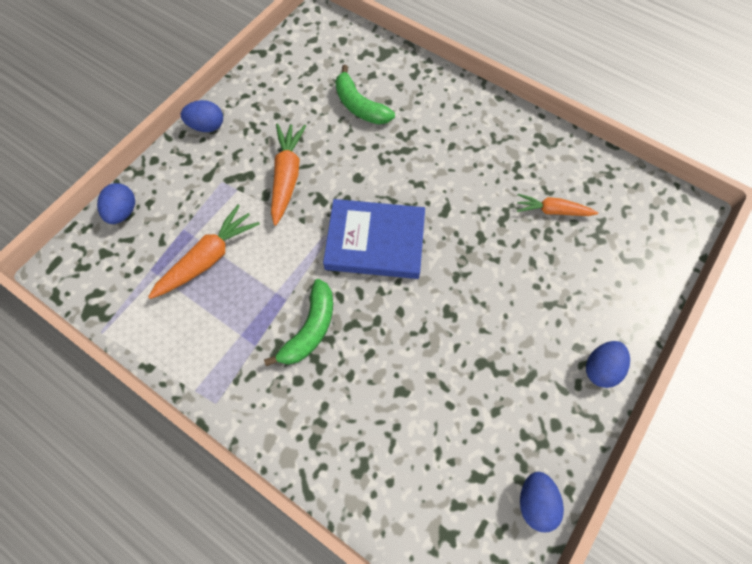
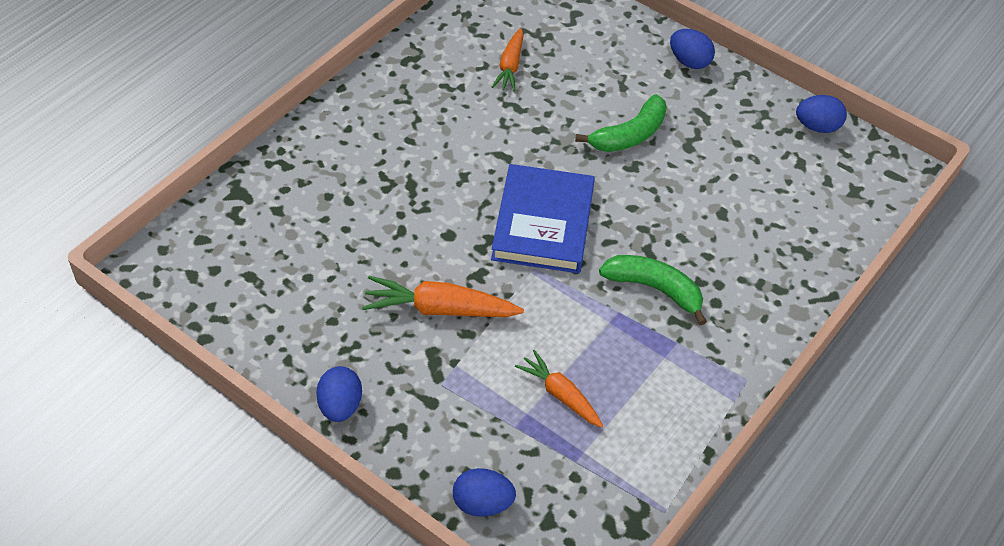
camera: 90 degrees left, 15 degrees down
(208, 258) = (560, 394): orange carrot -> orange carrot, size x0.66
(359, 106) = (331, 226): green banana -> green banana (629, 135)

